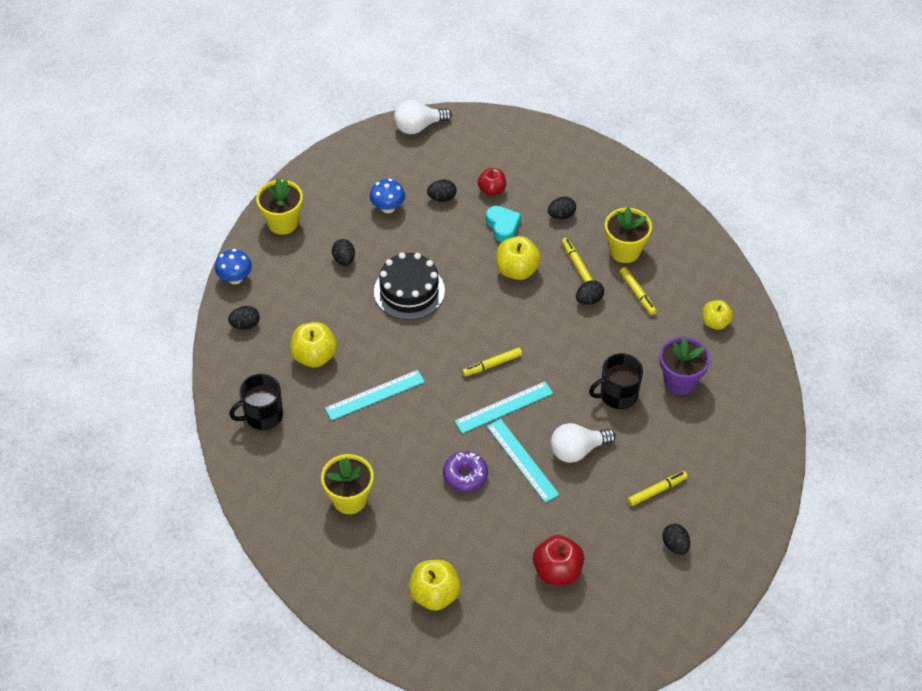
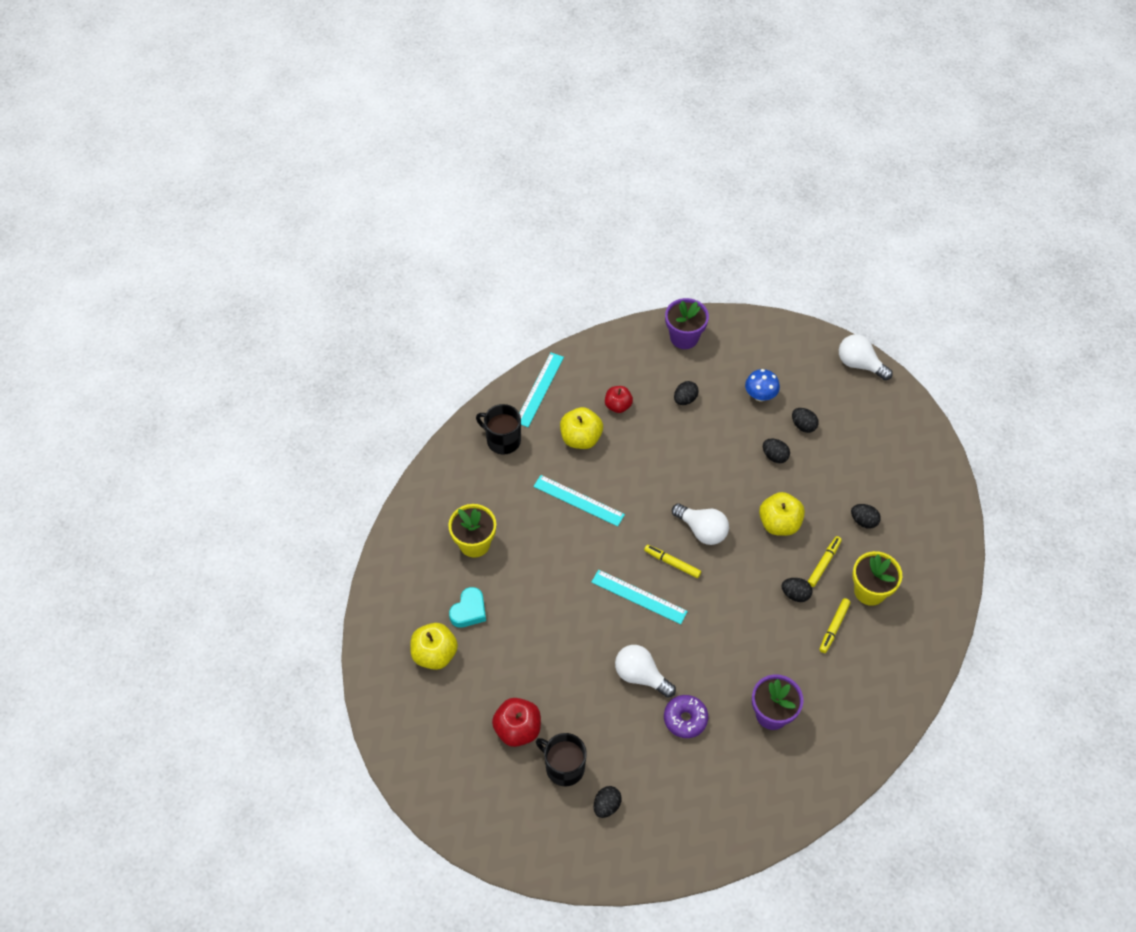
camera: 55 degrees right, 5 degrees up
(235, 278) = (607, 342): blue mushroom -> none
(245, 325) = (572, 376): black egg -> black egg (774, 456)
(283, 222) = (684, 337): yellow flower pot -> purple flower pot
(409, 291) = (693, 461): black cake -> none
(465, 476) = (554, 609): purple donut -> purple donut (685, 719)
(479, 325) = (702, 530): none -> white light bulb
(492, 190) = (843, 455): red apple -> red apple (618, 406)
(503, 226) = (814, 486): turquoise heart -> turquoise heart (469, 611)
(522, 460) = (600, 641): turquoise ruler -> turquoise ruler (539, 389)
(617, 395) = (718, 673): black mug -> black mug (564, 767)
(657, 491) = (648, 760): yellow marker -> none
(715, 322) = (856, 707): yellow apple -> none

